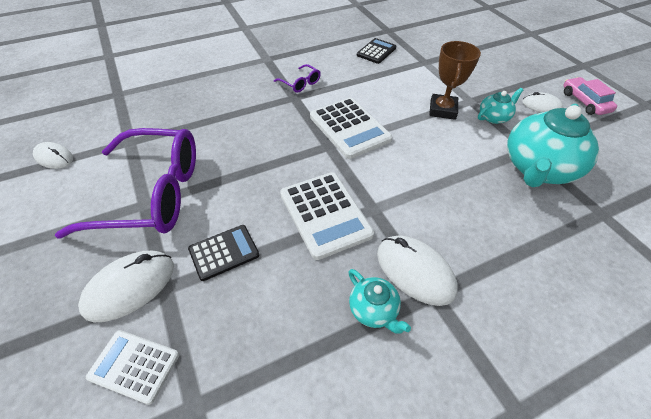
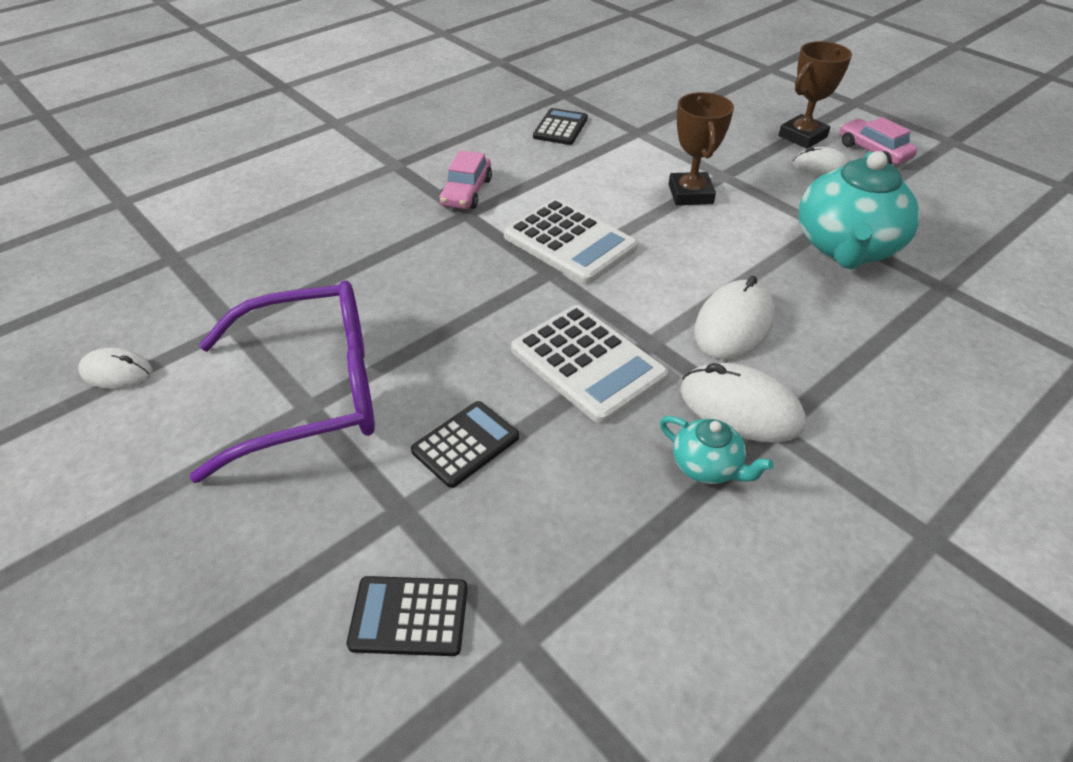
camera: 15 degrees left, 5 degrees down
(130, 287) = (347, 521): white mouse -> white mouse (733, 324)
(134, 366) = (409, 616): white calculator -> black calculator
(300, 83) = (466, 192): purple glasses -> pink car
(494, 117) = (764, 192): turquoise teapot -> none
(536, 83) = (802, 136): none -> brown trophy

